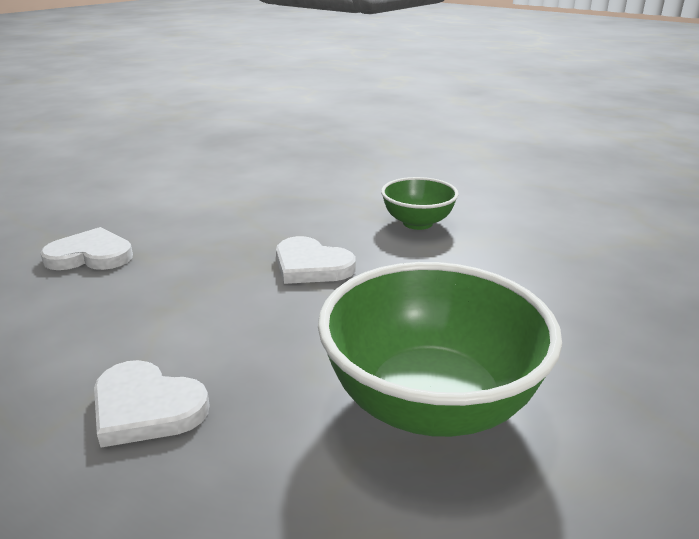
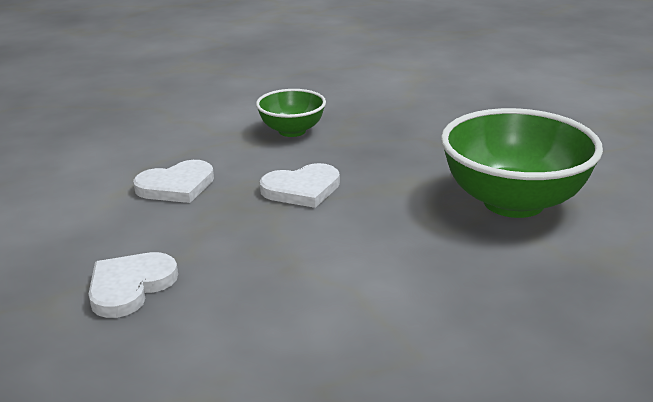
camera: 55 degrees left, 0 degrees up
(146, 407) = (423, 301): white heart -> white heart (176, 186)

